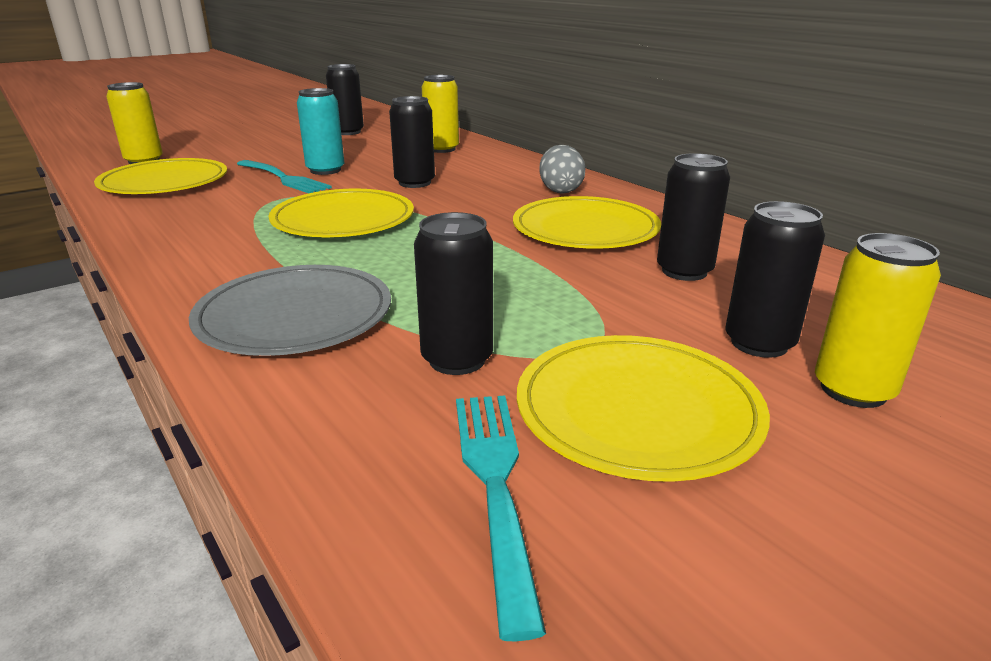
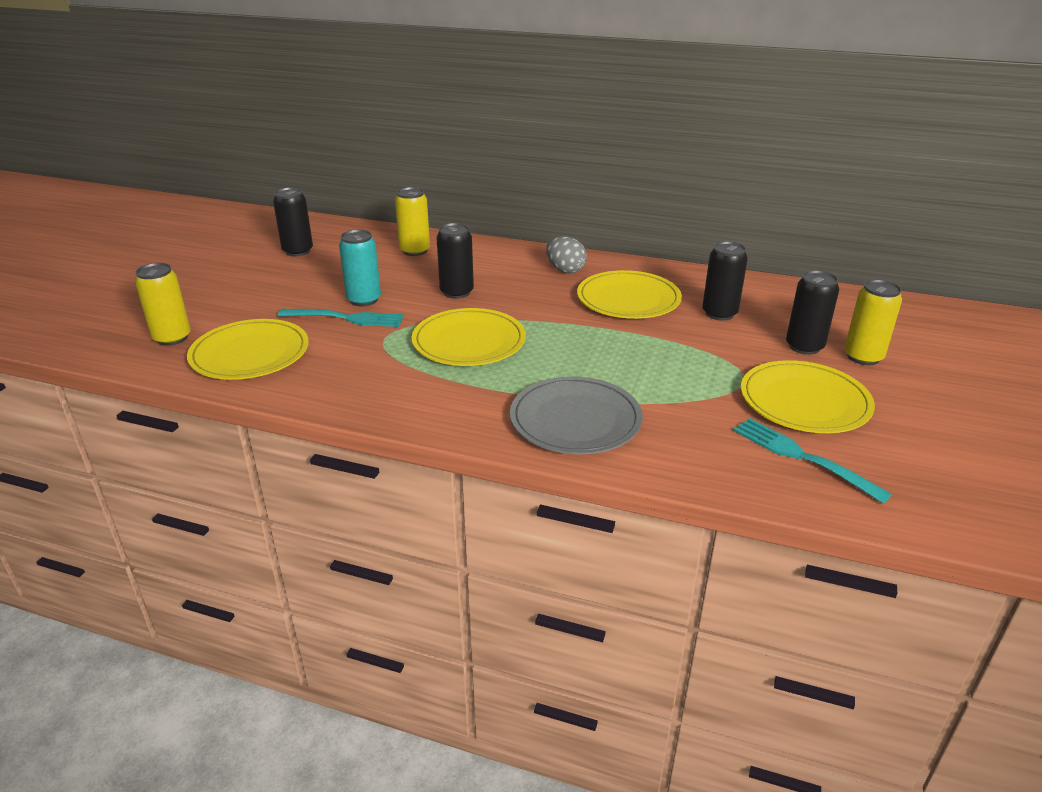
camera: 35 degrees left, 5 degrees up
(457, 359) = (698, 409): black can -> none

